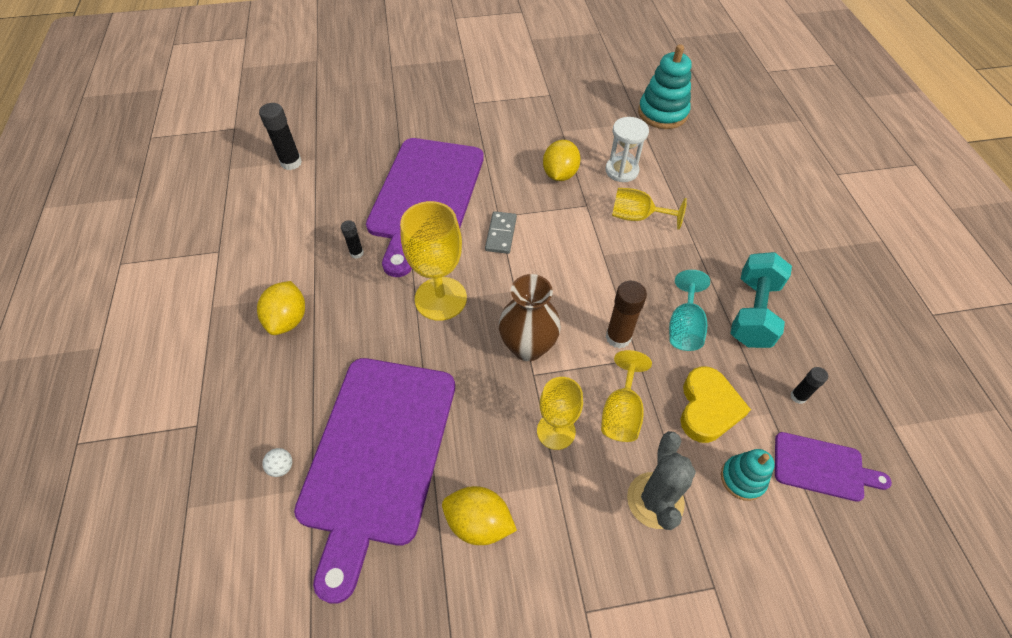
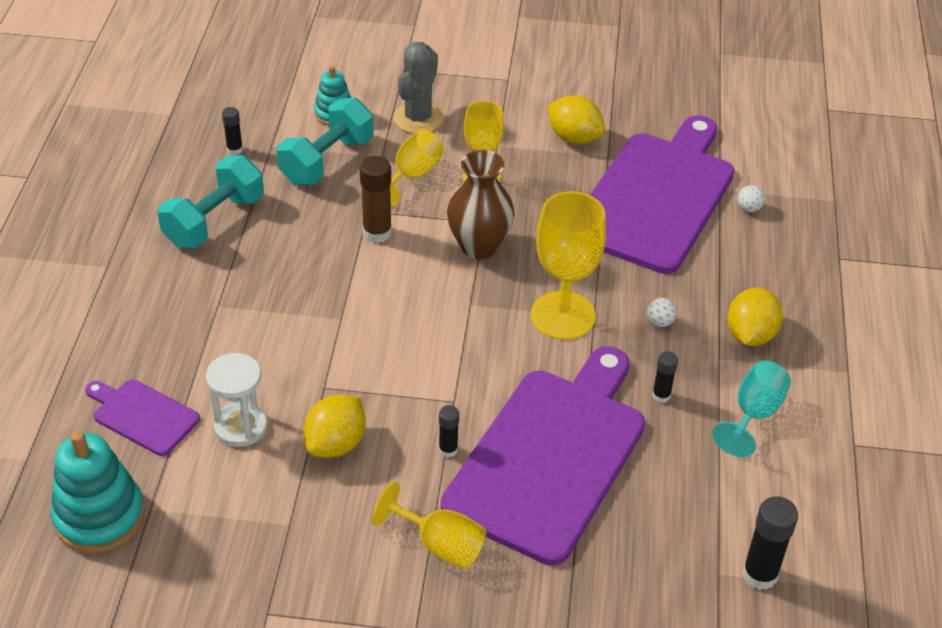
camera: 165 degrees left, 10 degrees down
(362, 312) = (660, 322): none -> white ball
(490, 186) = (448, 450): none -> black glue stick
(501, 234) = (461, 375): grey domino -> none
(637, 217) = (266, 354): yellow goblet -> yellow goblet (440, 545)
(684, 327) = (299, 225): turquoise goblet -> turquoise goblet (753, 414)
(708, 408) = (327, 161): yellow heart -> turquoise dumbbell
(822, 467) = (260, 105): purple cutting board -> purple cutting board (142, 415)

